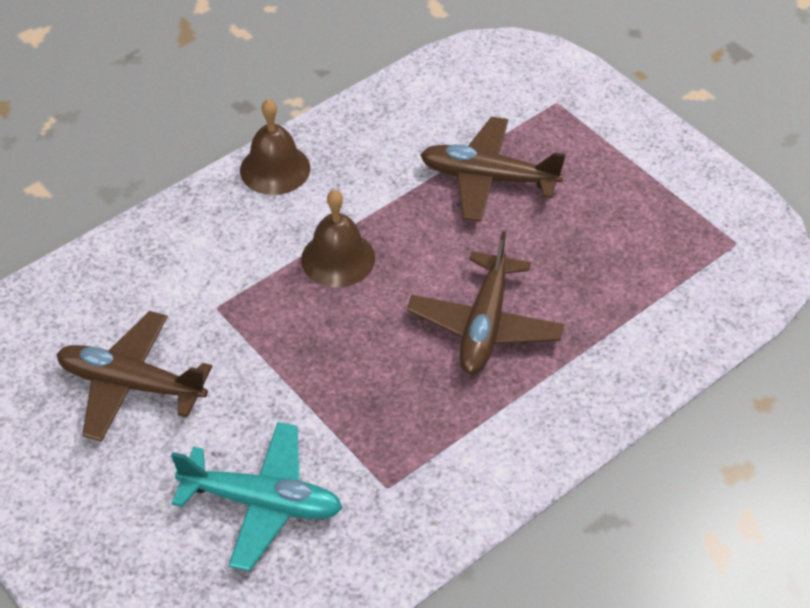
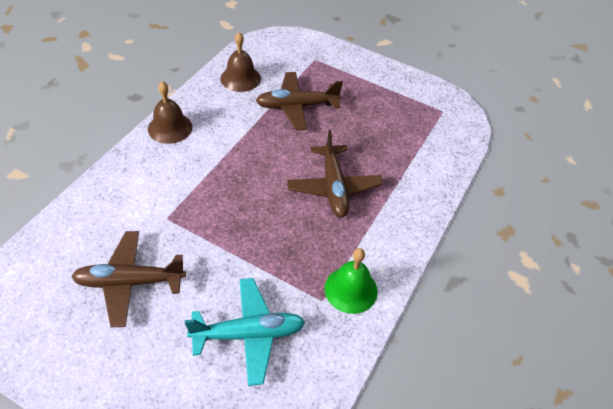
camera: 25 degrees left, 0 degrees up
(338, 258) = (230, 170): brown bell -> brown bell (240, 78)
(437, 485) = (351, 289): none -> green bell

